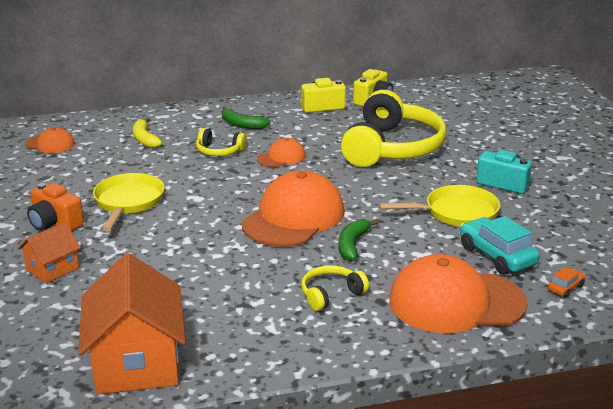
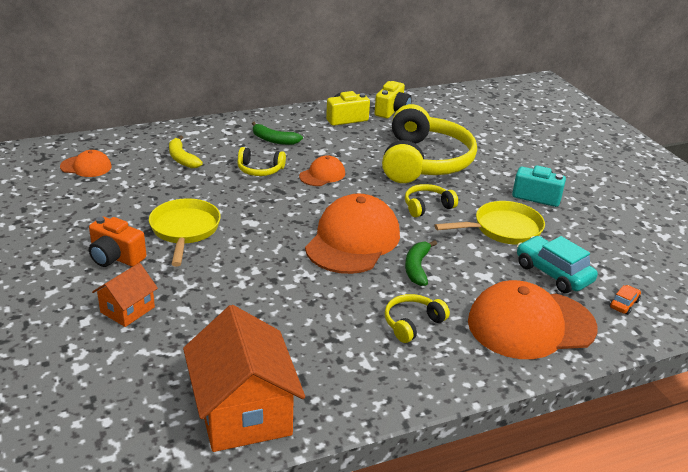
camera: 10 degrees left, 5 degrees up
(381, 189) = (427, 206): none -> yellow headphones

